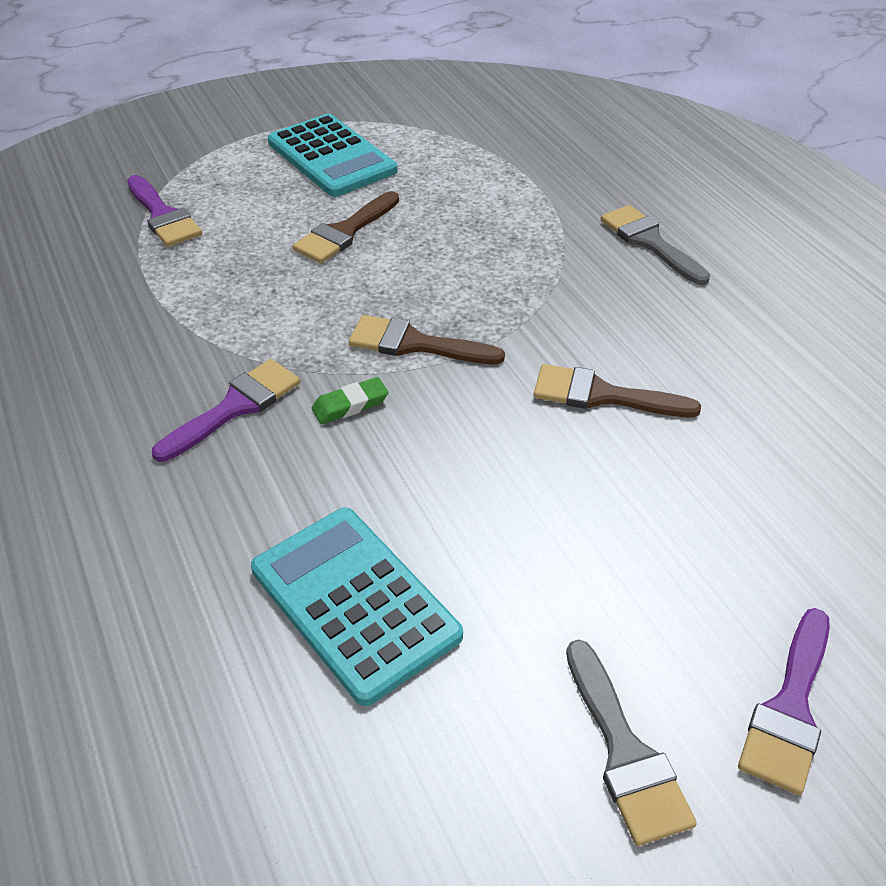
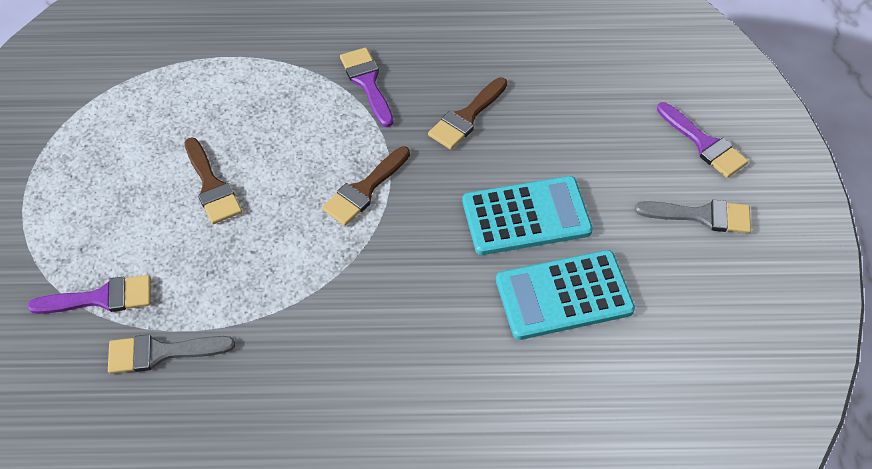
camera: 65 degrees left, 10 degrees up
(235, 407) = (367, 309): purple brush -> purple brush (367, 83)
(331, 157) = (102, 161): turquoise calculator -> turquoise calculator (526, 216)
(350, 405) = (402, 245): green eraser -> none
(649, 242) = (340, 29): grey brush -> grey brush (161, 353)

